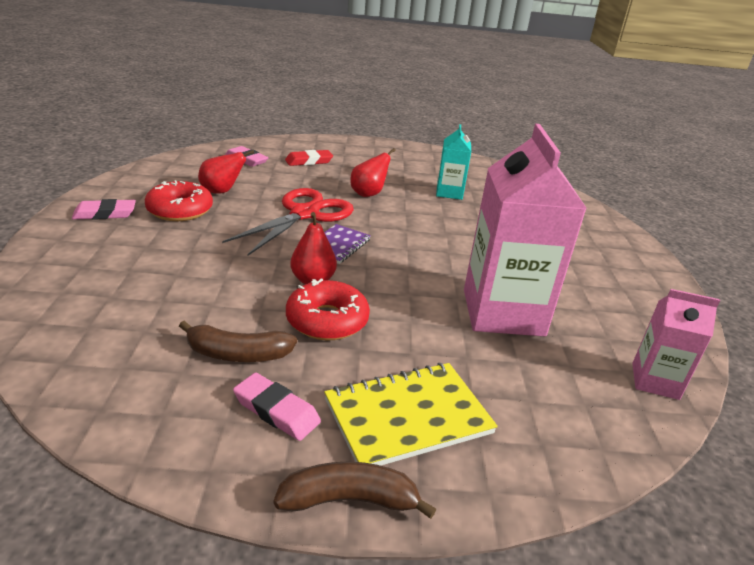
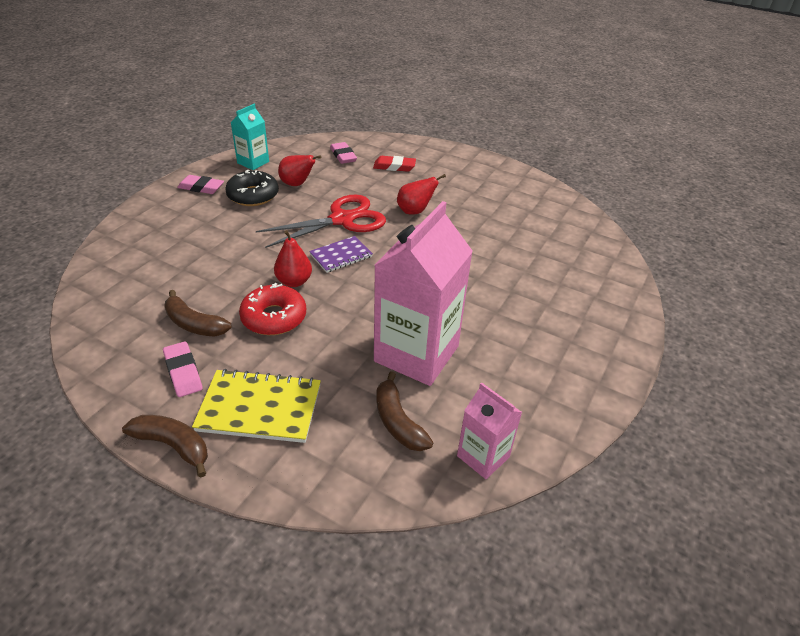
camera: 30 degrees right, 10 degrees up
(180, 210) = (253, 195): red donut -> black donut
(449, 193) = (492, 226): turquoise carton -> turquoise carton (253, 162)
(554, 378) = (398, 421): none -> brown banana

